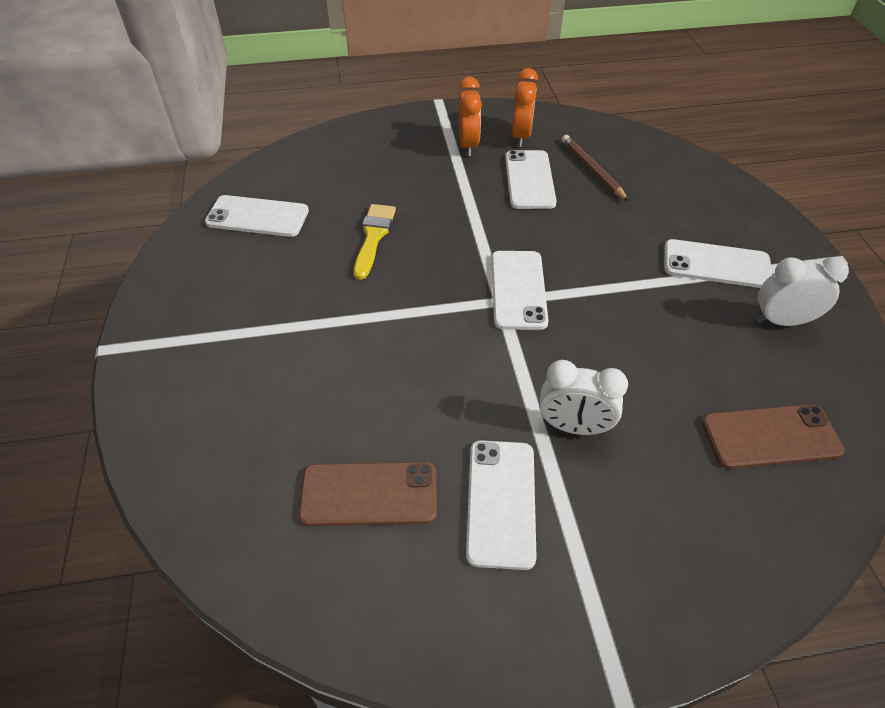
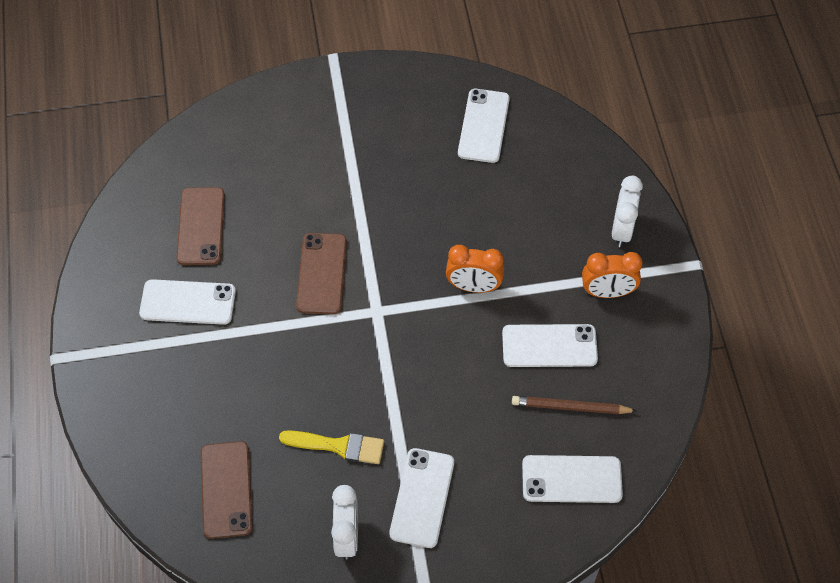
camera: 90 degrees right, 10 degrees up
(373, 237) = (458, 215): yellow brush -> yellow brush (338, 446)
(450, 351) = (321, 273): none -> brown phone
(518, 290) = (390, 325): white phone -> white phone (571, 479)
(521, 136) = (629, 344): orange clock -> orange clock (473, 287)
(573, 427) = (245, 353): white clock -> white clock (621, 230)
(592, 170) = (570, 407): brown pencil -> brown pencil turned 150 degrees counterclockwise

